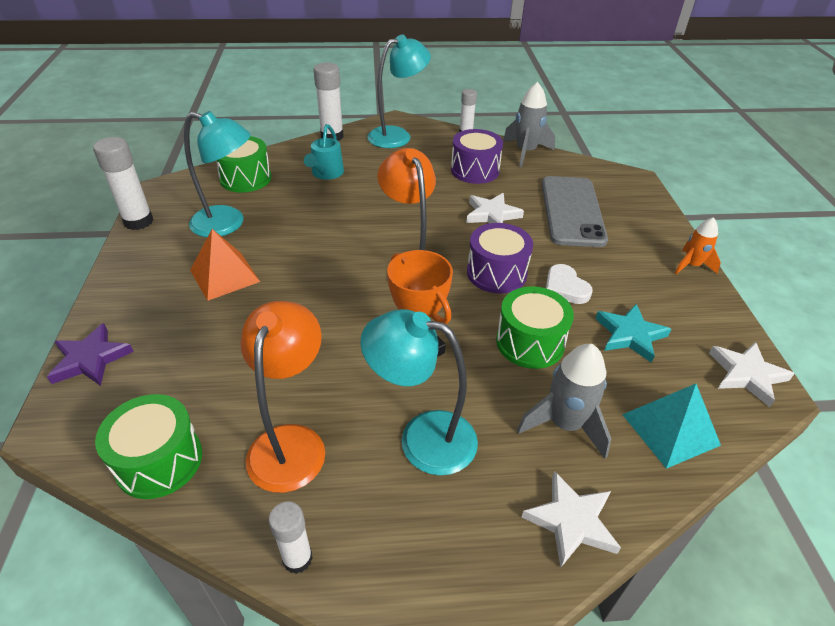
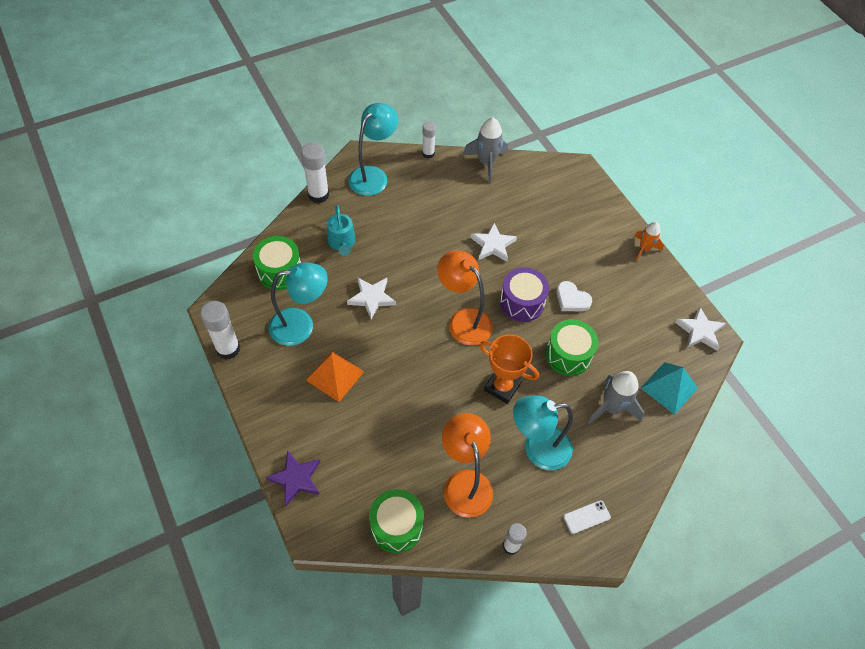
camera: 25 degrees left, 15 degrees up
(446, 565) = (586, 517): none -> white phone
(475, 170) = (457, 198): purple drum -> none
(571, 521) = (637, 466): white star -> white star (371, 298)
(572, 211) = (548, 221): grey phone -> none
(630, 335) = (625, 325): turquoise star -> none

